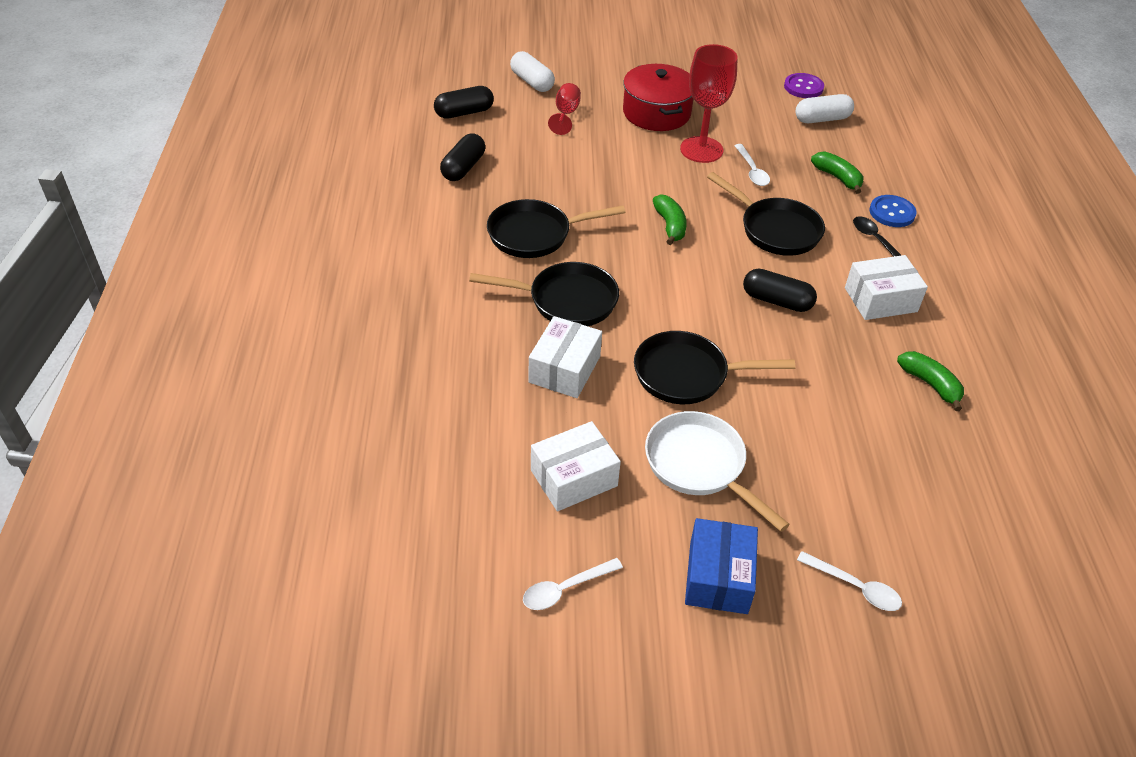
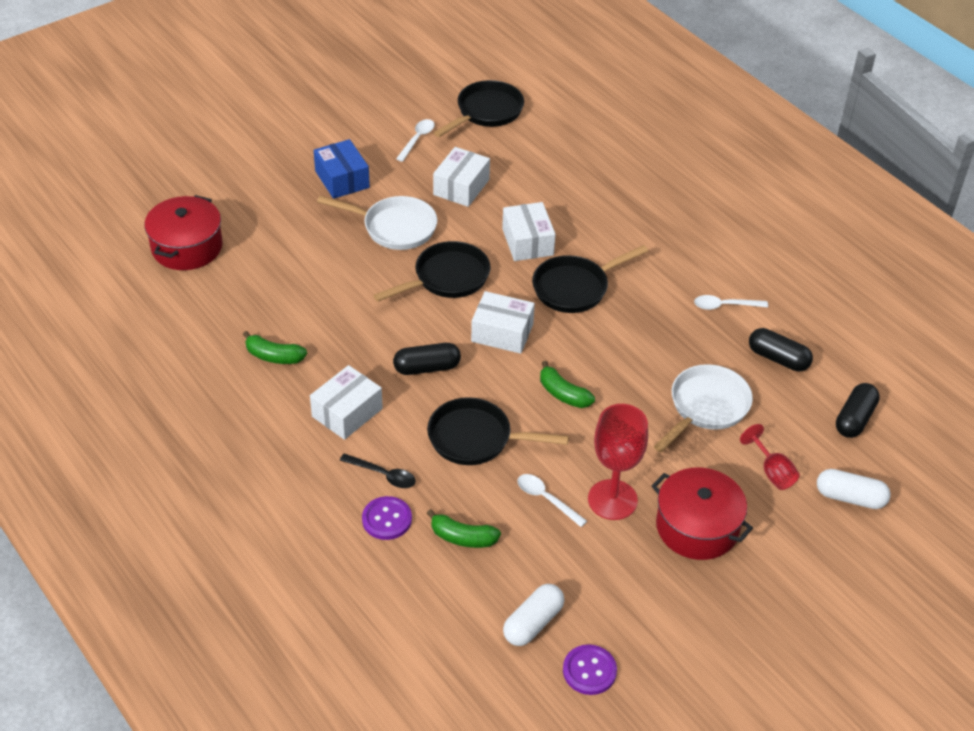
camera: 145 degrees right, 0 degrees up
(463, 168) = (778, 359): black capsule -> black capsule turned 45 degrees counterclockwise
(535, 234) = (653, 328): black pan -> black pan (486, 112)
(563, 166) = (706, 407): none -> white pan
(678, 296) = (502, 333): none -> white box
(855, 587) = (263, 209): white spoon -> white spoon (724, 306)
(892, 212) = (387, 519): blue button -> purple button
(988, 580) = (187, 247): none -> red pot

